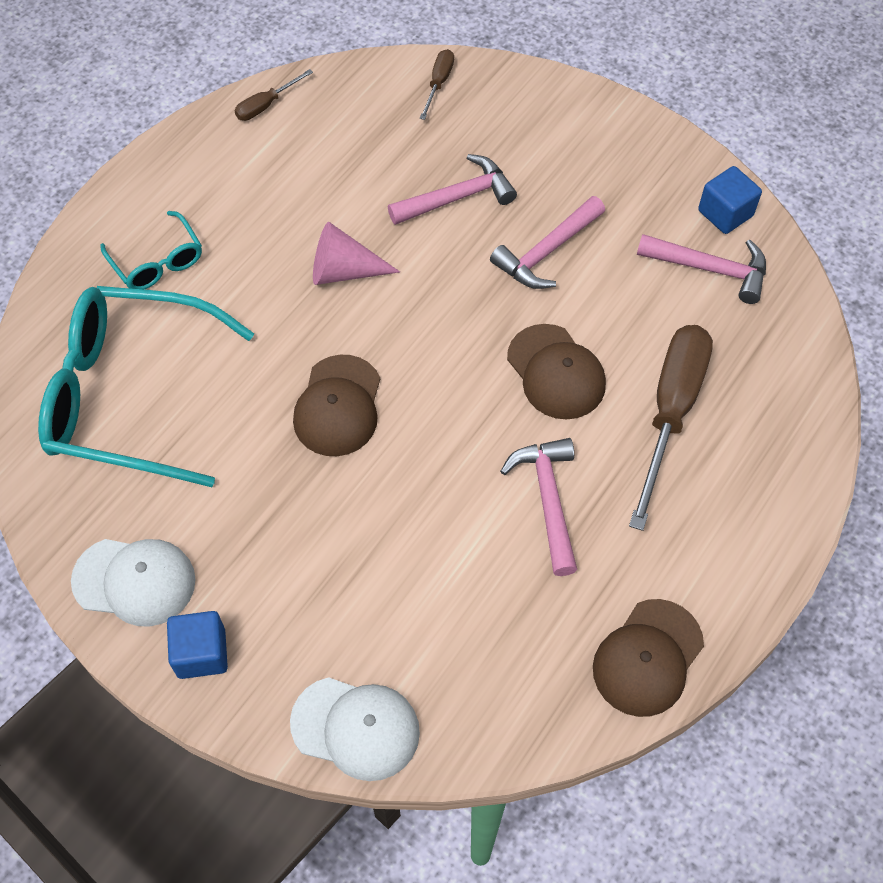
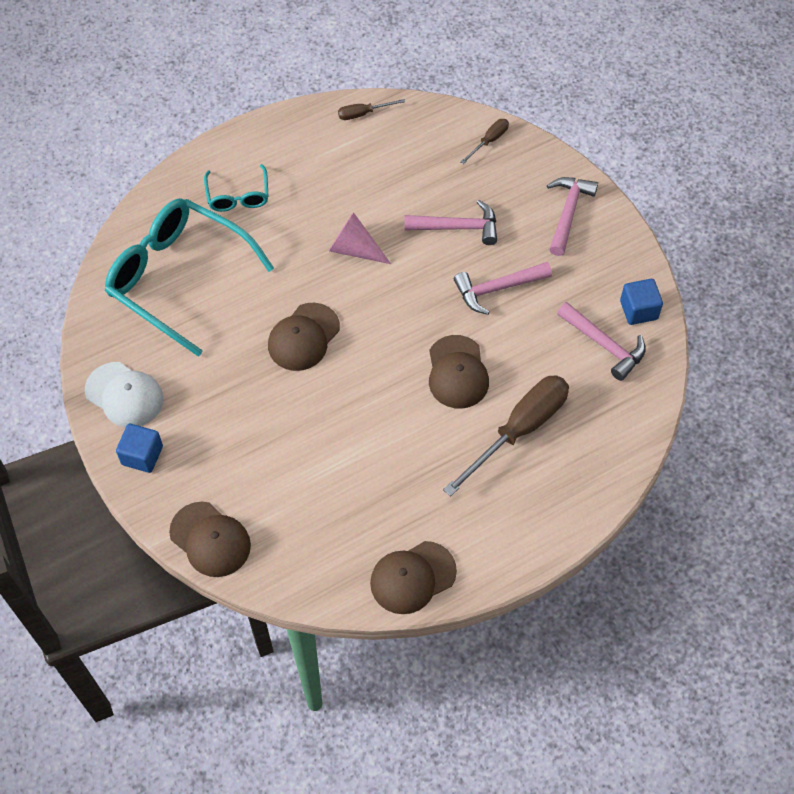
camera: 25 degrees right, 0 degrees up
(356, 728) = (210, 539): white cap -> brown cap
(548, 499) = (405, 452): pink hammer -> pink hammer (568, 213)

